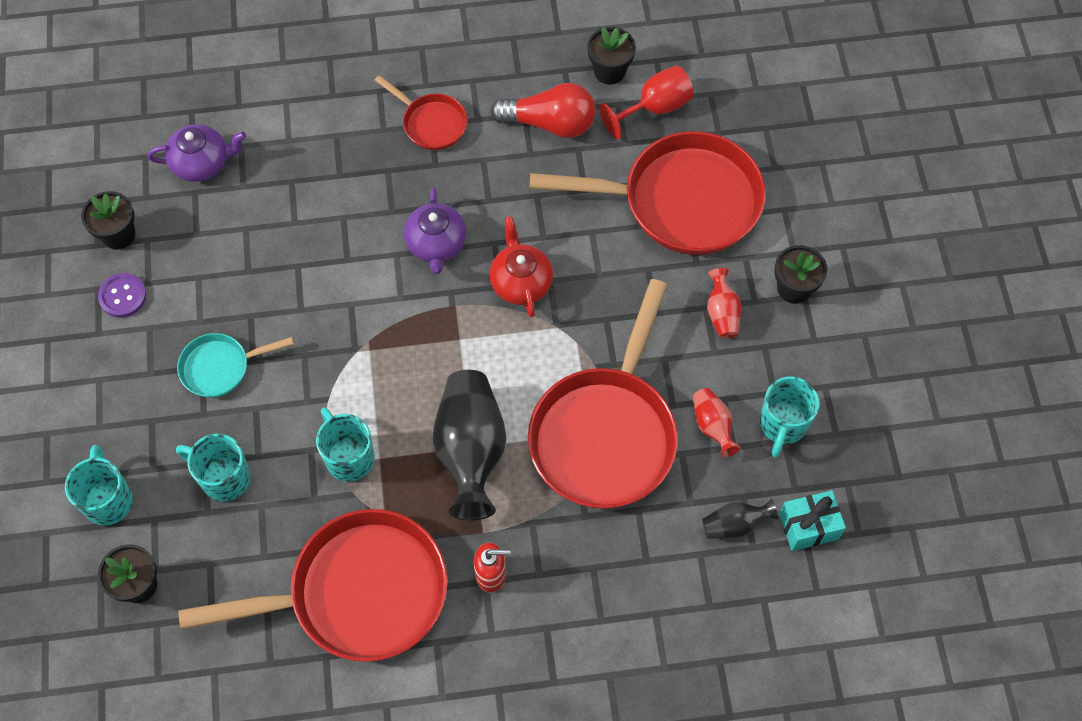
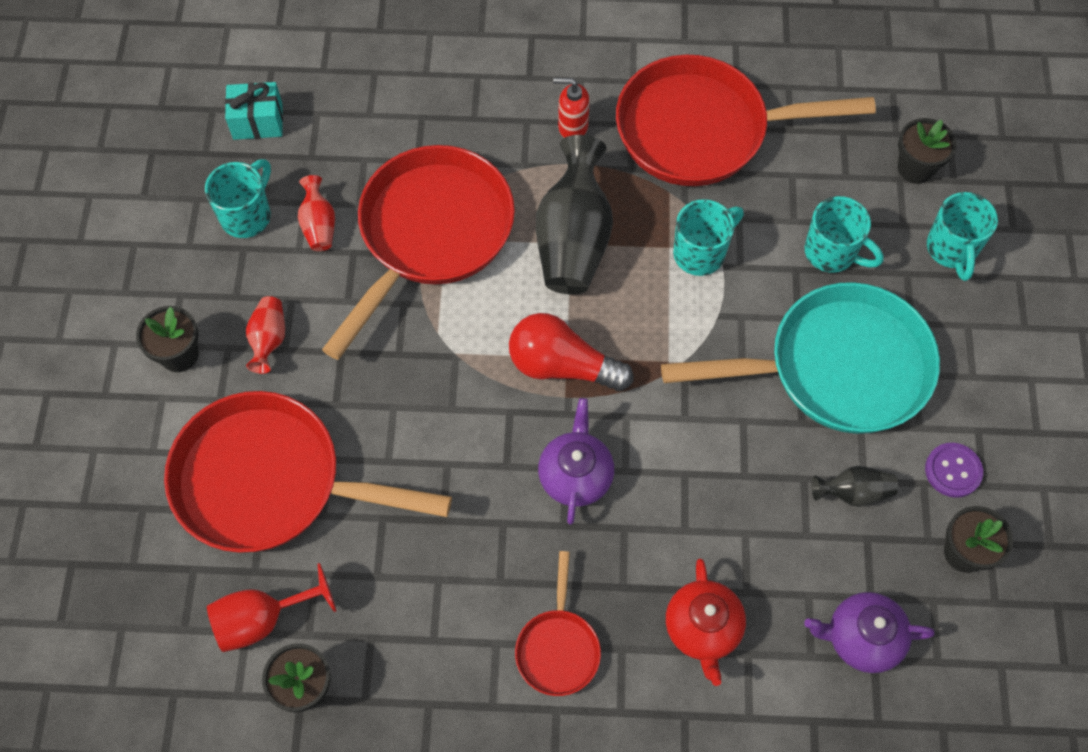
camera: 170 degrees left, 0 degrees up
(220, 367) = (836, 368): turquoise pan -> turquoise pan, size x2.09
(349, 457) = (700, 253): turquoise mug -> turquoise mug turned 105 degrees counterclockwise
(431, 123) = (558, 647): red pan -> red pan turned 135 degrees counterclockwise
(521, 282) = (485, 412): red teapot -> red teapot (703, 628)
(550, 123) = (403, 620): red light bulb -> red light bulb (562, 366)
(734, 525) = (328, 133): black vase -> black vase (853, 492)

